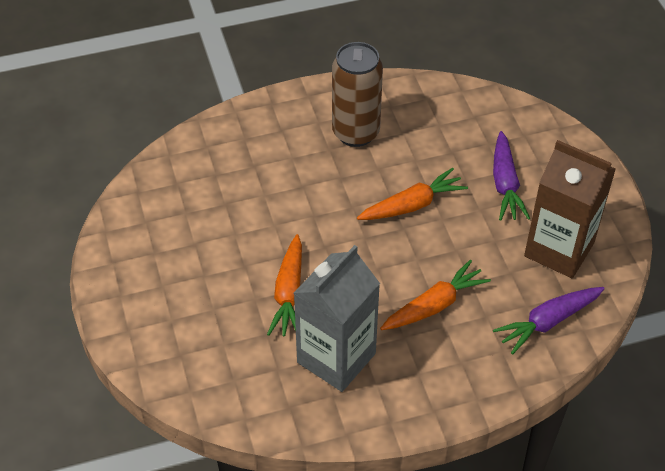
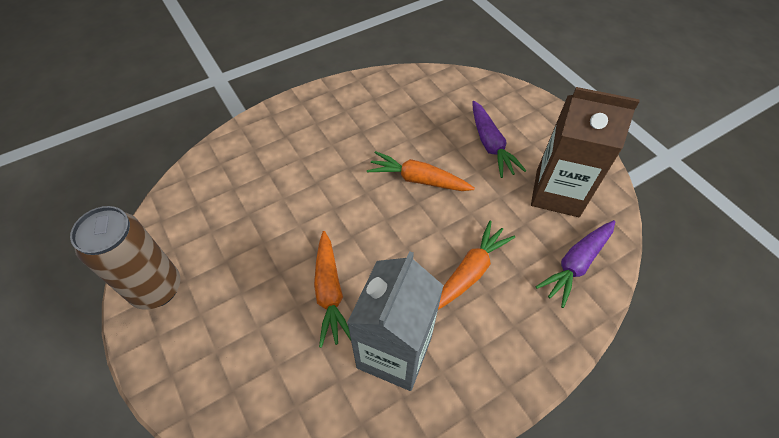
camera: 15 degrees left, 5 degrees up
(355, 132) = (351, 125): brown can -> brown can (157, 288)
(412, 205) = (418, 179): orange carrot -> orange carrot turned 120 degrees counterclockwise

